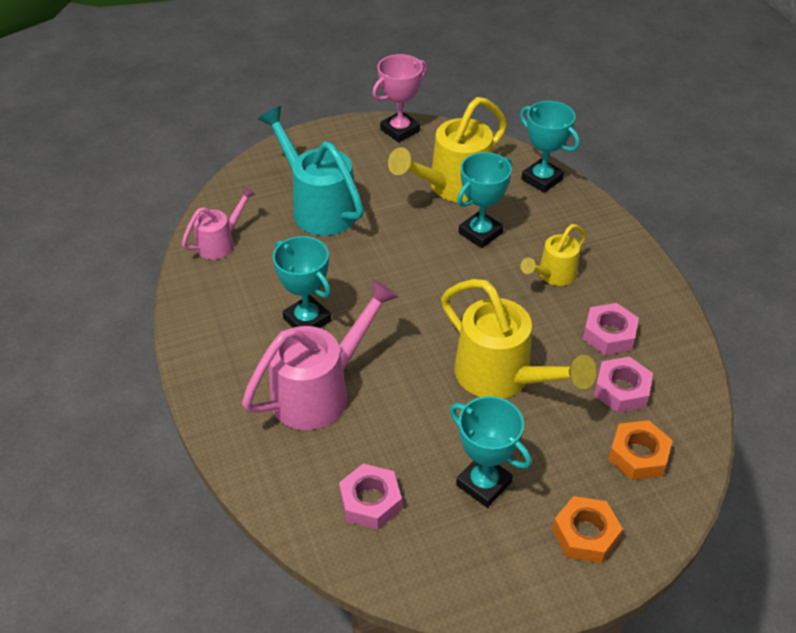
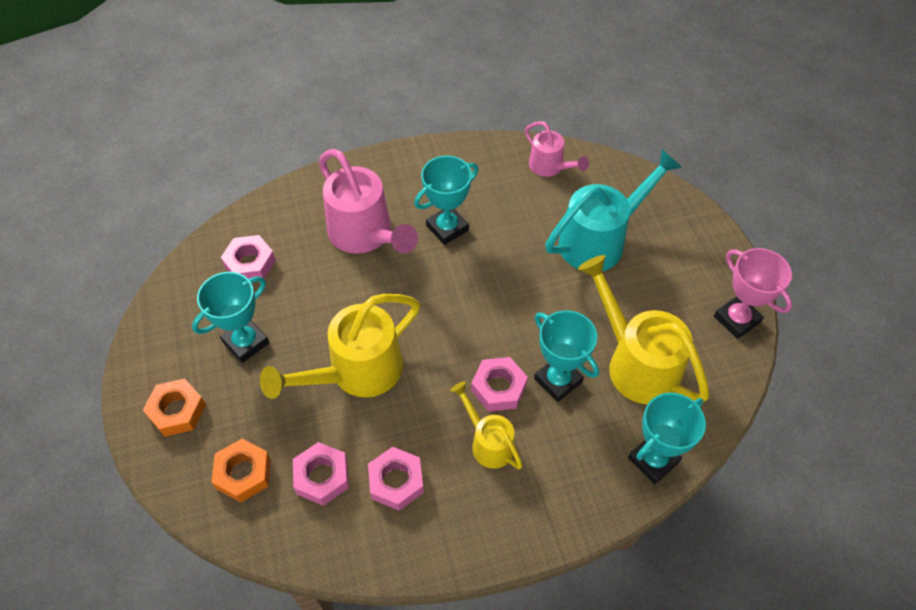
camera: 95 degrees right, 10 degrees up
(496, 271) = (498, 388): none -> pink nut

